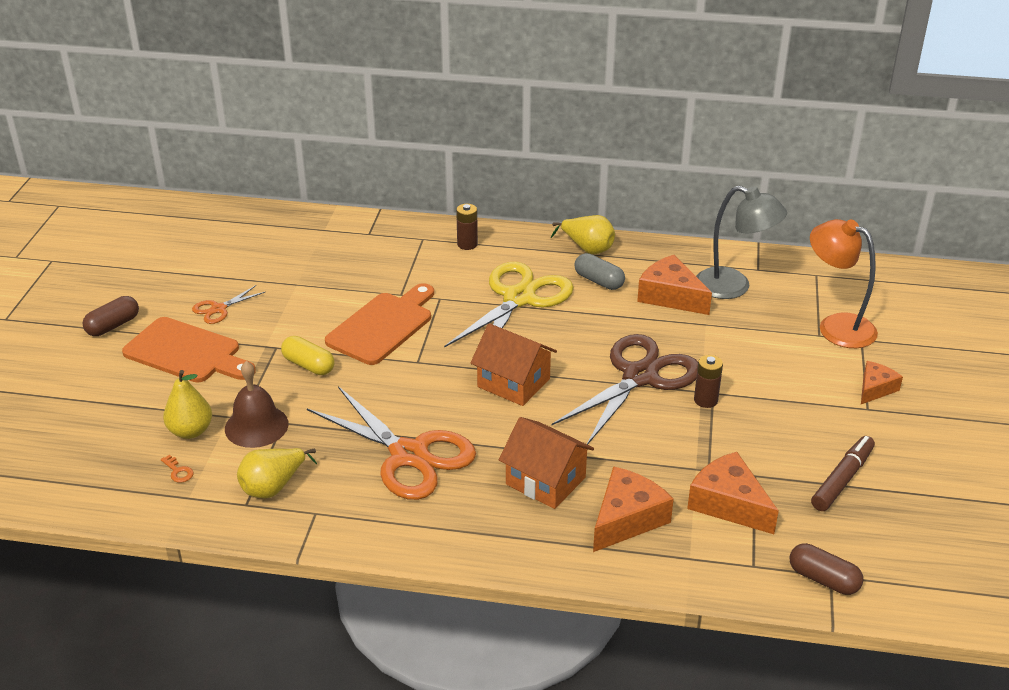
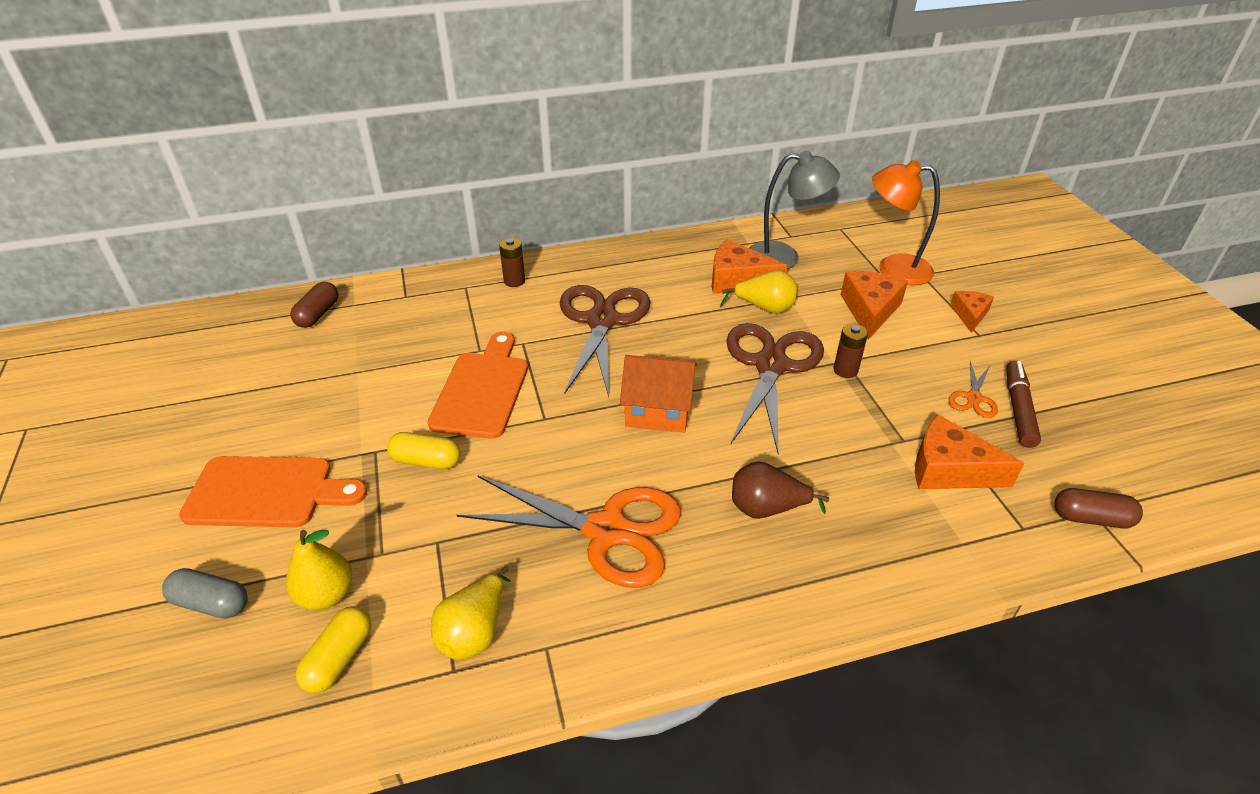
camera: 25 degrees left, 5 degrees up
(113, 326) = (151, 488): brown capsule -> brown capsule (318, 314)
(178, 471) = (339, 658): orange key -> yellow capsule
(218, 309) = (279, 426): orange scissors -> orange scissors (973, 398)
(256, 426) = (407, 558): brown bell -> none
(519, 298) = (602, 321): yellow scissors -> brown scissors
(545, 481) = (766, 508): orange house -> brown pear
(587, 248) = (631, 256): yellow pear -> yellow pear (764, 308)
(599, 281) = (664, 283): grey capsule -> grey capsule (211, 603)
(627, 519) = (874, 522): orange cheese -> orange cheese (870, 310)

